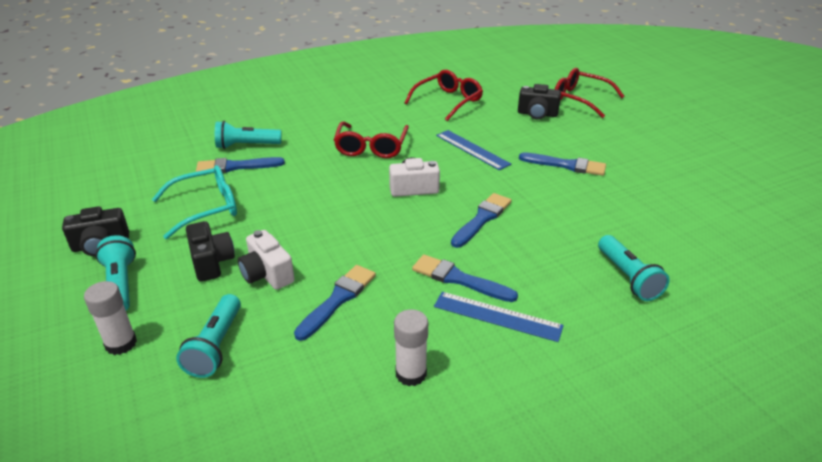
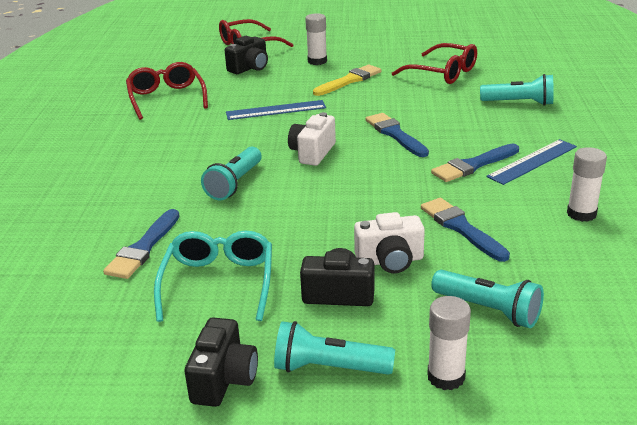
camera: 60 degrees left, 5 degrees down
(246, 146) = (100, 232): turquoise flashlight -> turquoise flashlight (234, 184)
(371, 147) = (207, 157): red glasses -> red glasses (443, 73)
(566, 165) = (349, 80): blue brush -> yellow brush
(588, 138) = (317, 61): none -> white glue stick

